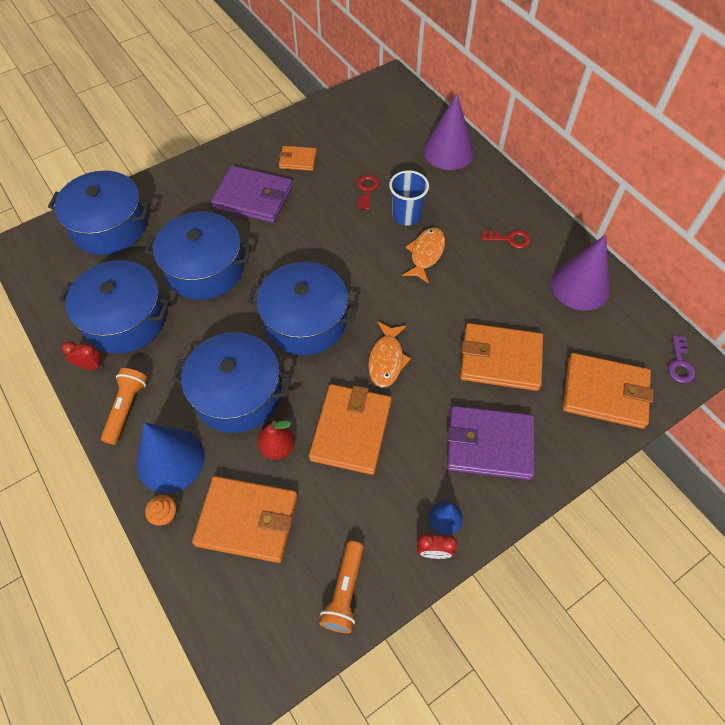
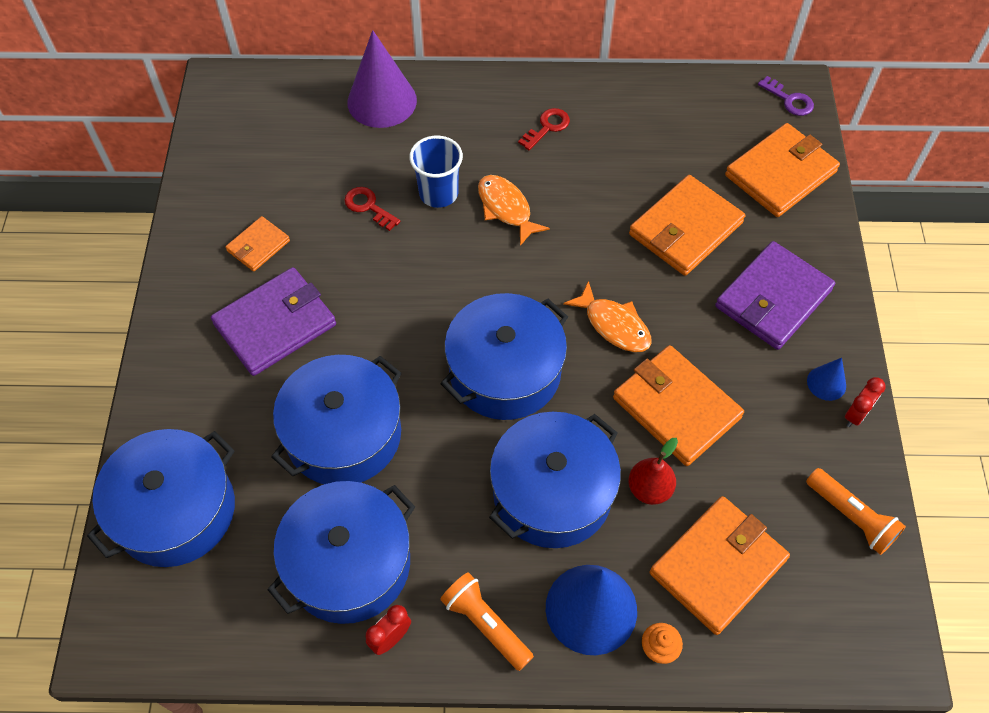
camera: 55 degrees left, 0 degrees up
(580, 286) = (650, 111): purple cone -> none

